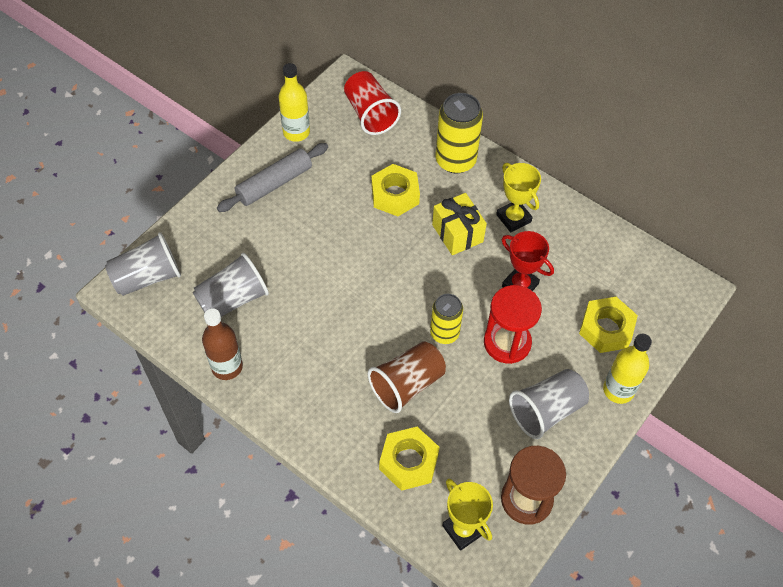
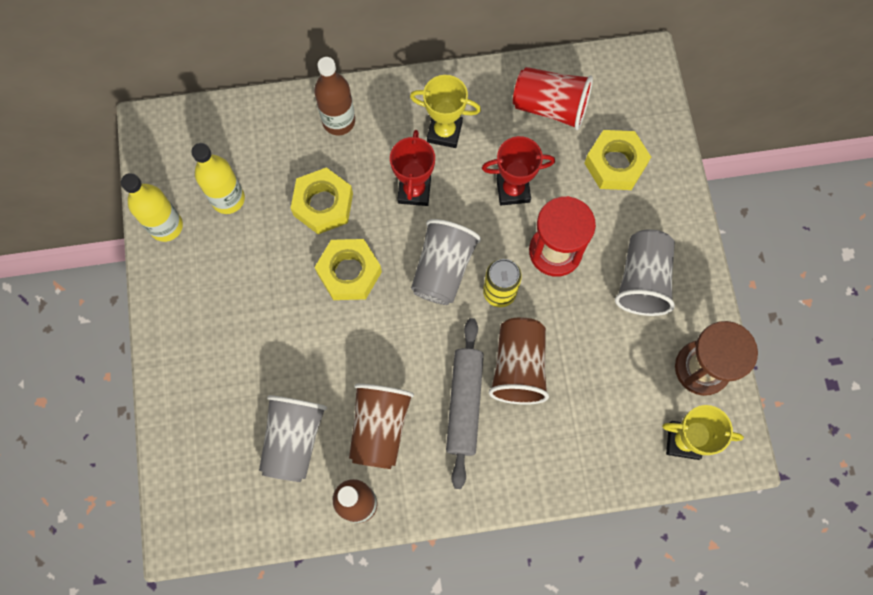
camera: 45 degrees left, 15 degrees up
(147, 277) = (194, 498): grey cup -> grey cup (443, 269)
(274, 184) = (204, 296): grey rolling pin -> grey rolling pin (464, 404)
(286, 339) = (380, 428): none -> brown cup
(370, 114) = (214, 144): red cup -> red cup (550, 107)
(409, 462) = (588, 430): yellow nut -> yellow nut (349, 272)
(455, 160) = (339, 121): yellow can -> brown bottle
(457, 233) = (414, 190): yellow gift -> red trophy
(618, 390) = (675, 209): yellow bottle -> yellow bottle (228, 199)

